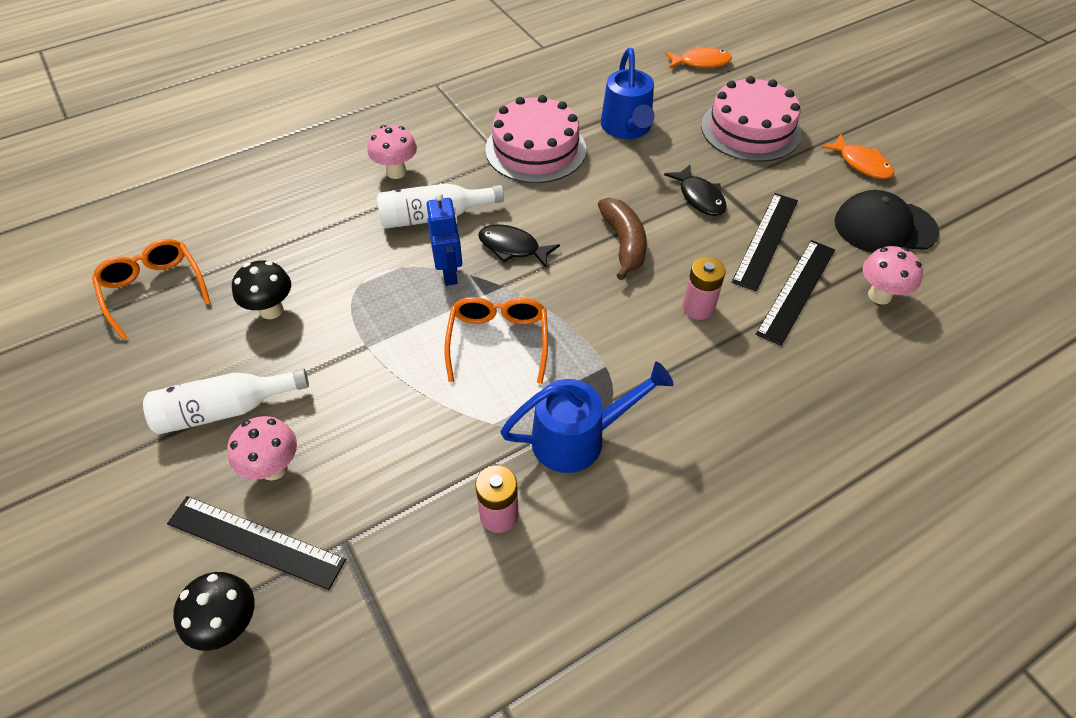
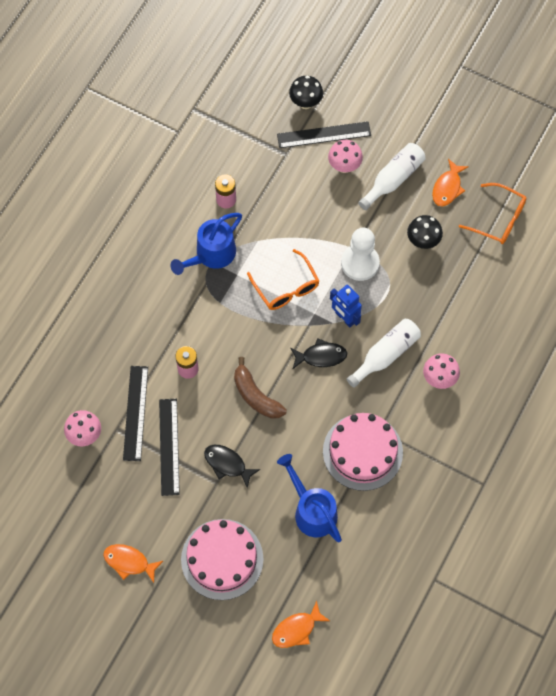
camera: 150 degrees right, 15 degrees up
(168, 359) = (447, 188): none -> orange fish
(375, 324) = (360, 263): none -> white pawn
(884, 227) = (96, 501): black cap -> none

